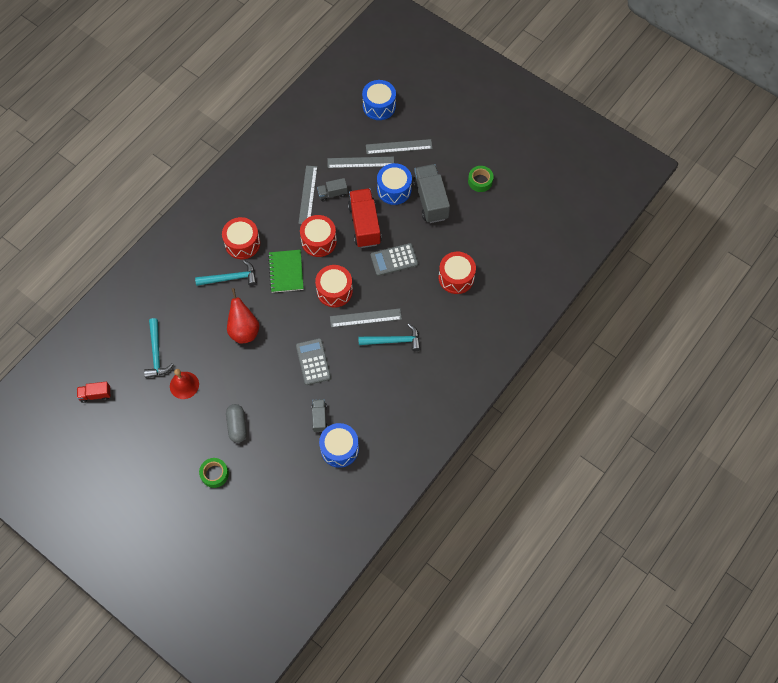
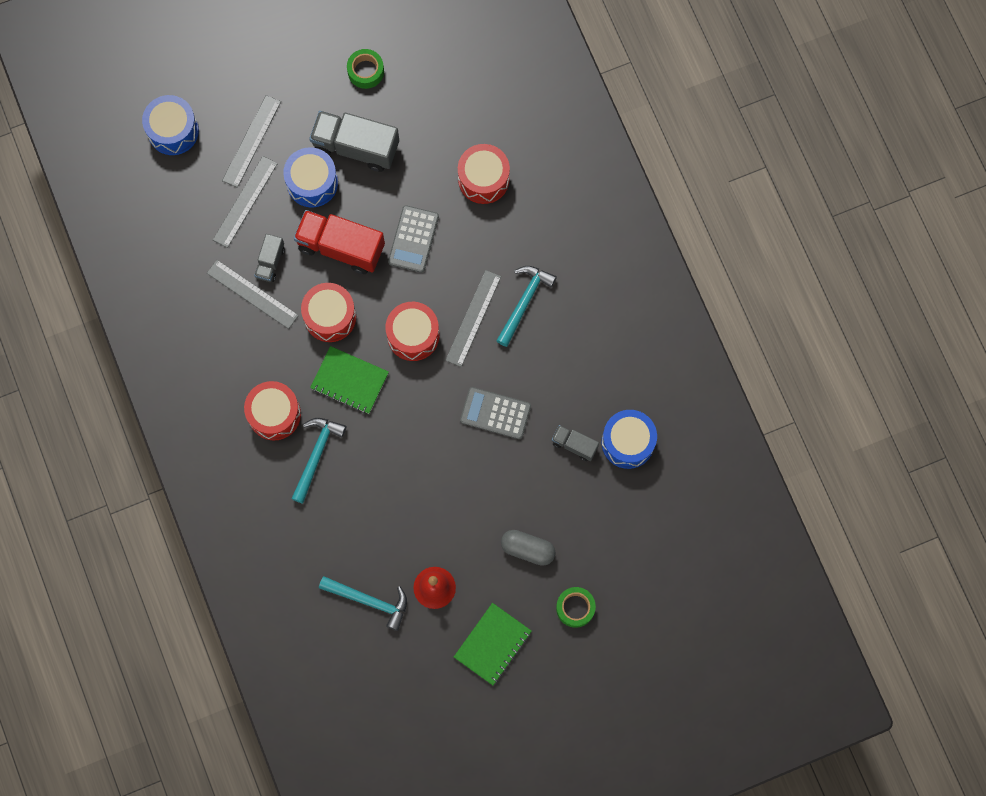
camera: 60 degrees left, 10 degrees up
(95, 395) = (382, 705): red truck -> none
(166, 437) = (492, 644): none -> green notebook
(244, 330) = (401, 475): red pear -> none

